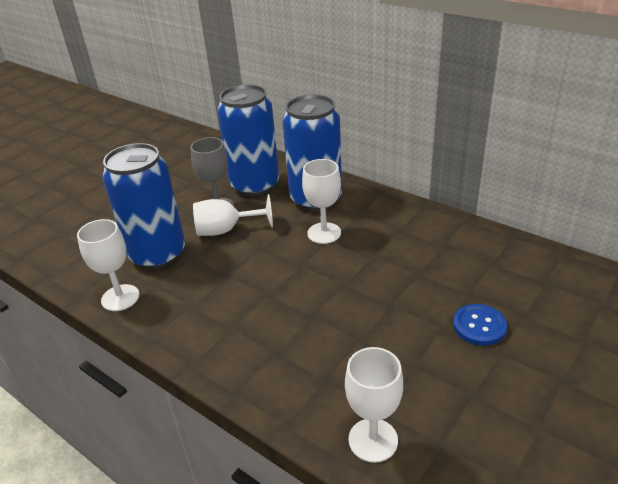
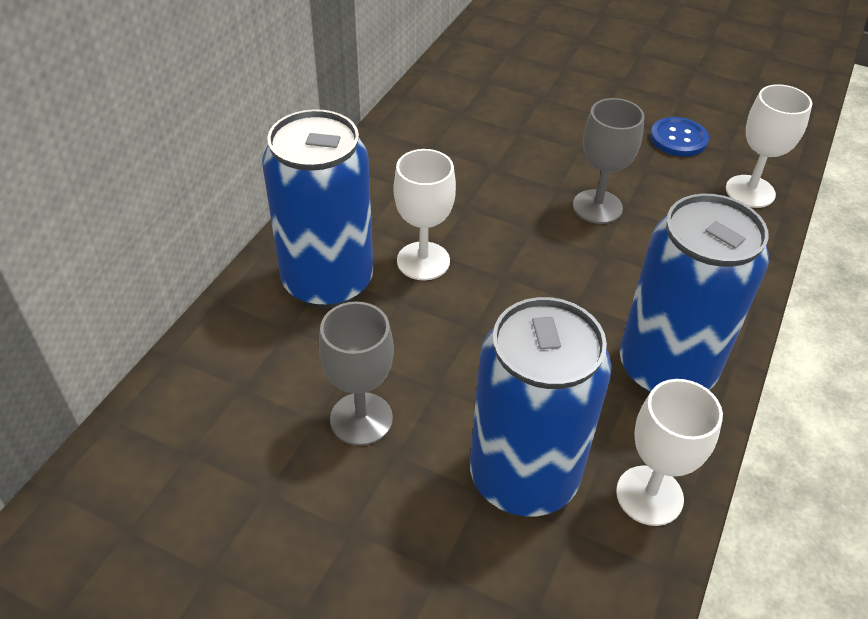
camera: 105 degrees left, 10 degrees up
(226, 230) = (433, 388): white goblet -> none
(255, 185) = (281, 376): blue can -> blue can (666, 368)
(365, 323) = (597, 207): none -> grey goblet
(479, 326) = (569, 125): blue button -> blue button (678, 139)

